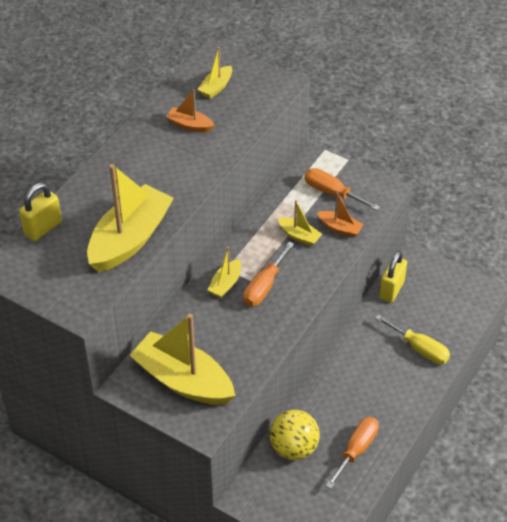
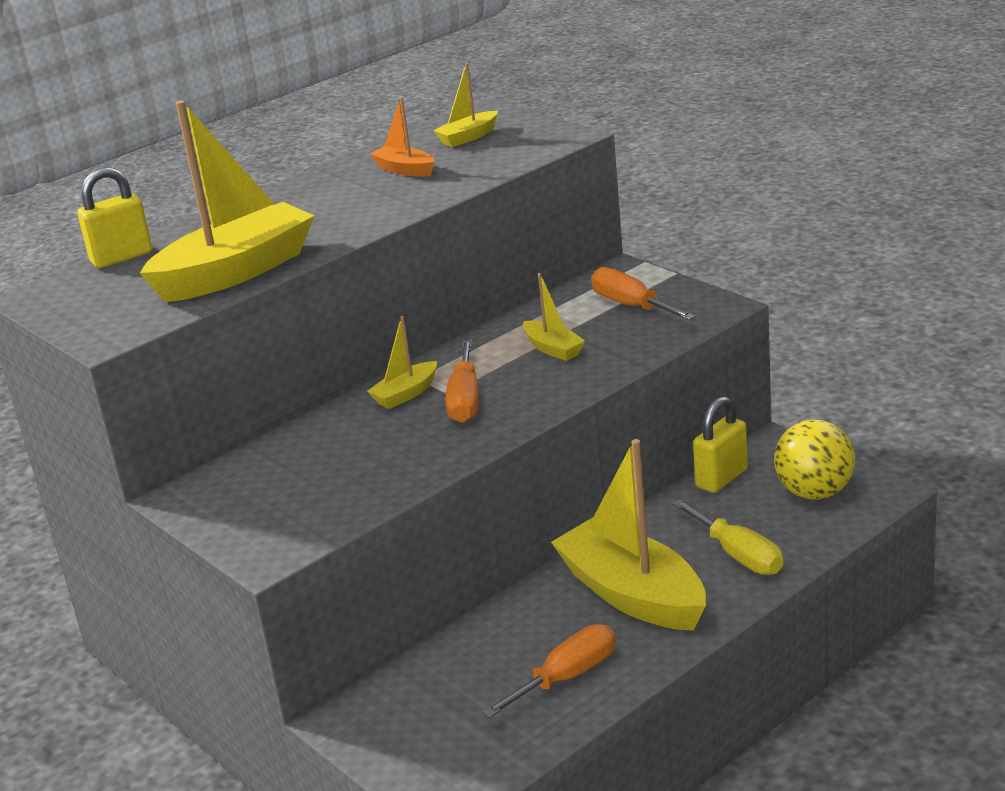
camera: 20 degrees right, 20 degrees down
(183, 380) = (271, 497): yellow boat -> yellow boat (632, 594)
(264, 286) = (465, 400): orange screwdriver -> orange screwdriver turned 45 degrees counterclockwise
(293, 448) = (460, 662): yellow ball -> yellow ball (814, 492)
(340, 228) = (623, 344): orange boat -> none

